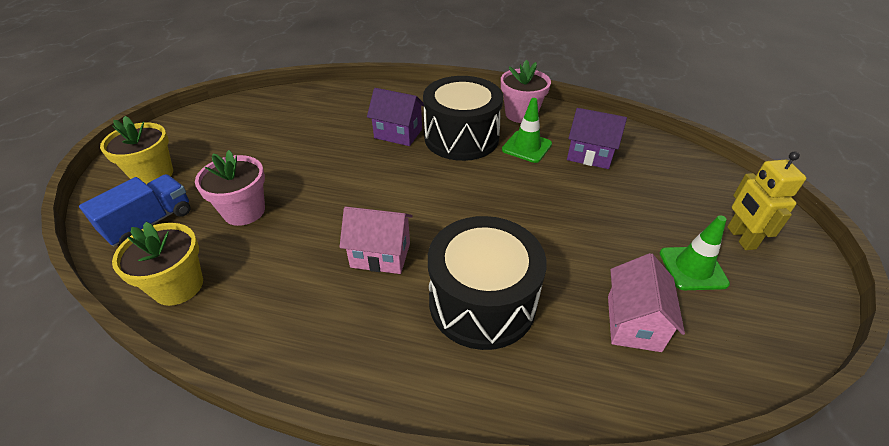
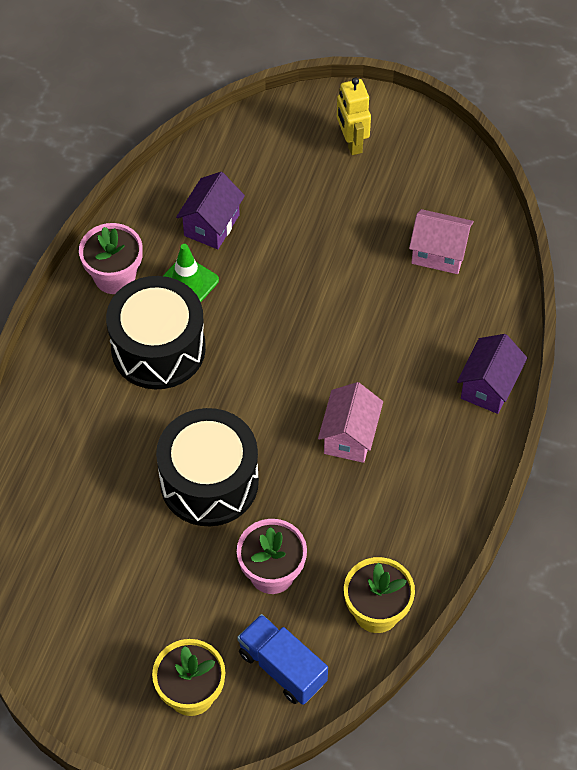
camera: 85 degrees left, 15 degrees up
(398, 134) = (139, 418): purple house -> purple house (489, 387)
(482, 302) = (411, 357): black drum -> black drum (209, 482)
(692, 268) = (385, 192): green traffic cone -> none
(740, 238) = (351, 142): yellow robot -> yellow robot turned 75 degrees clockwise

